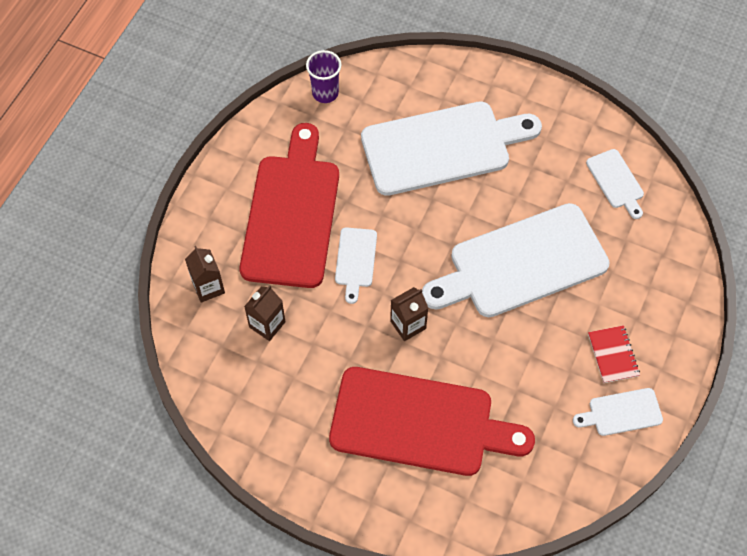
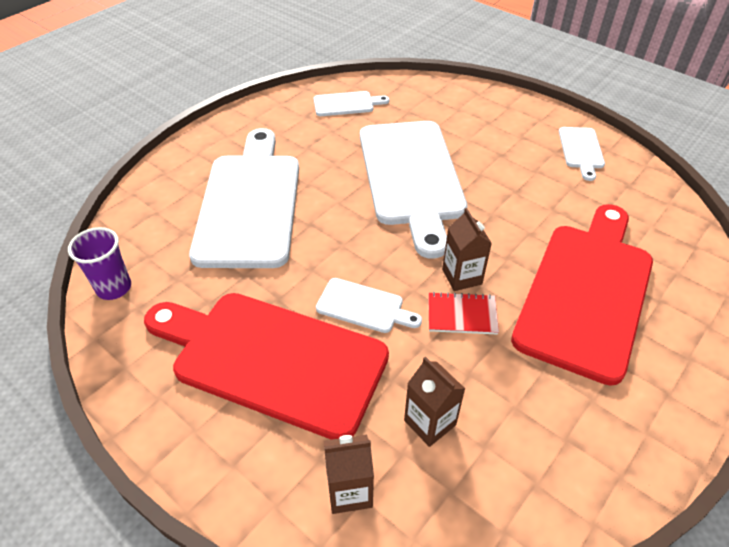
camera: 75 degrees left, 15 degrees down
(613, 355) = (522, 143): red notebook -> red notebook (462, 315)

